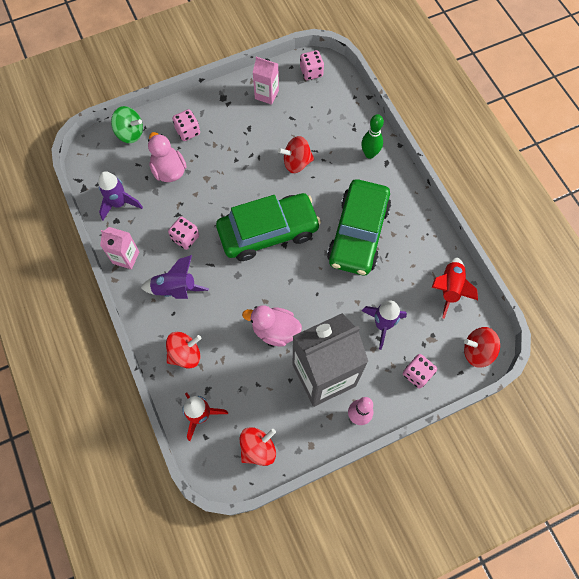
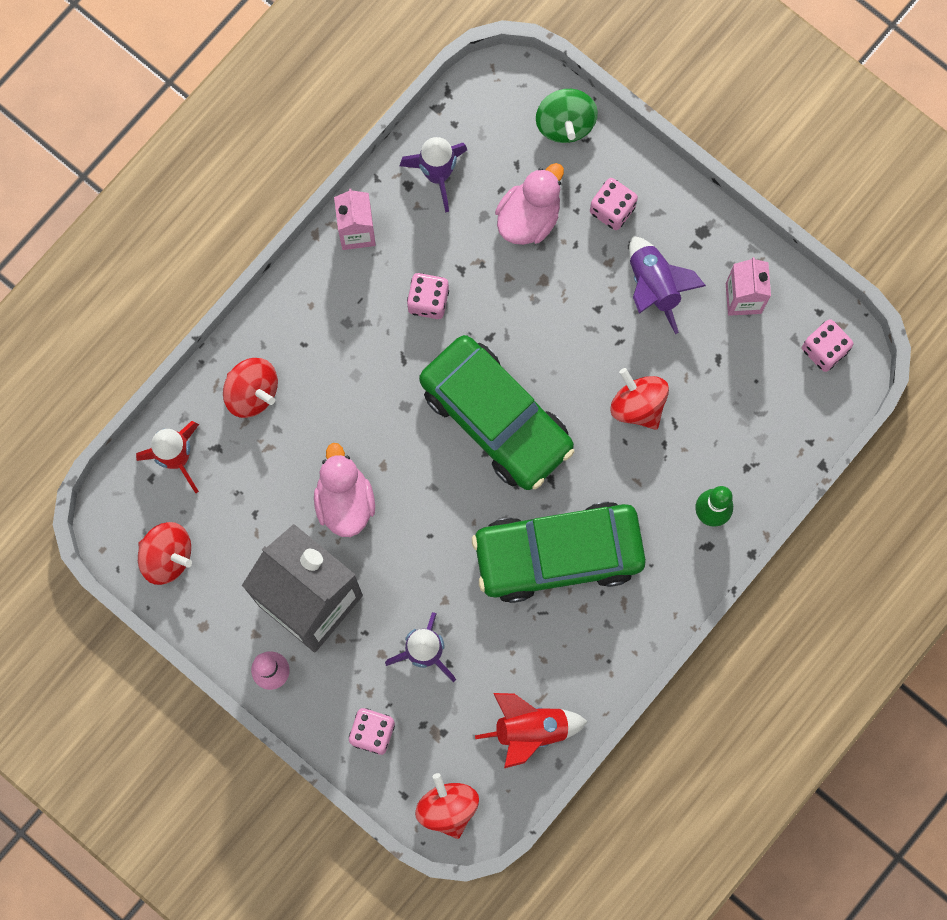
camera: 65 degrees right, 10 degrees up
(175, 289) = (341, 328): purple rocket -> purple rocket (654, 286)

